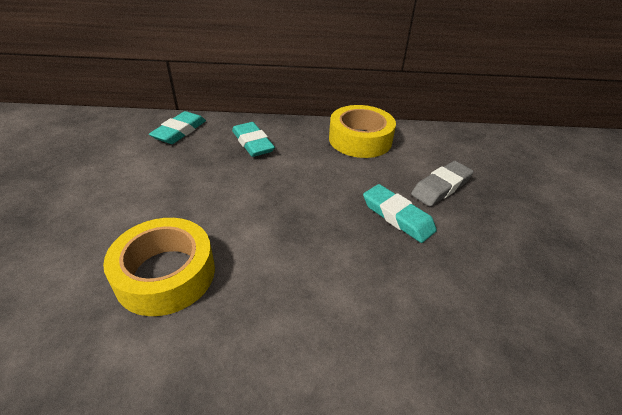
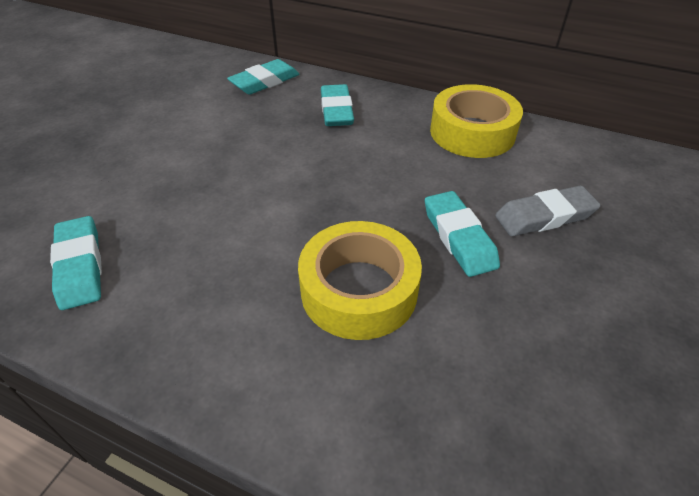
camera: 25 degrees right, 5 degrees up
(95, 336) = (80, 266): none -> turquoise eraser
(165, 274) = (169, 228): yellow tape -> yellow tape (359, 290)

